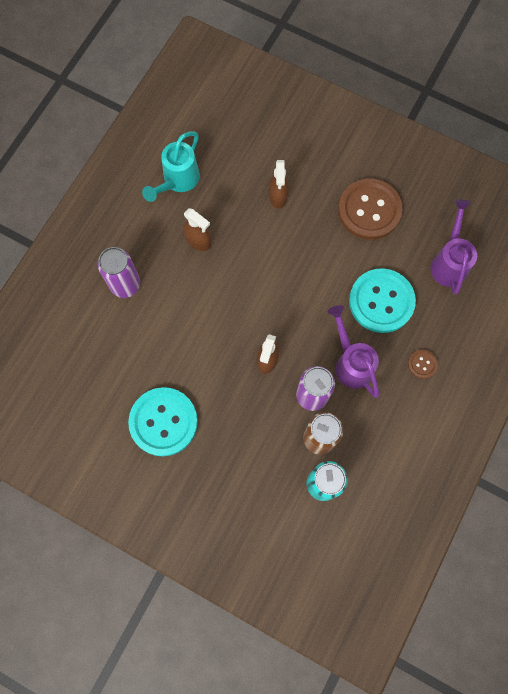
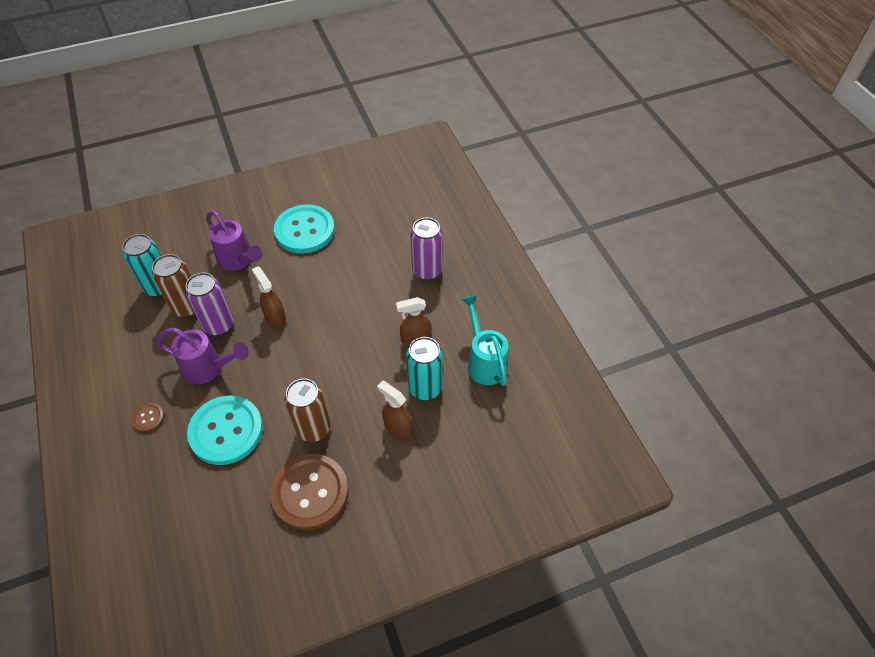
camera: 130 degrees right, 20 degrees down
(233, 202) = (425, 388): none -> turquoise can
(327, 247) = (313, 428): none -> brown can
(449, 262) = (194, 519): purple watering can -> purple watering can (239, 261)

